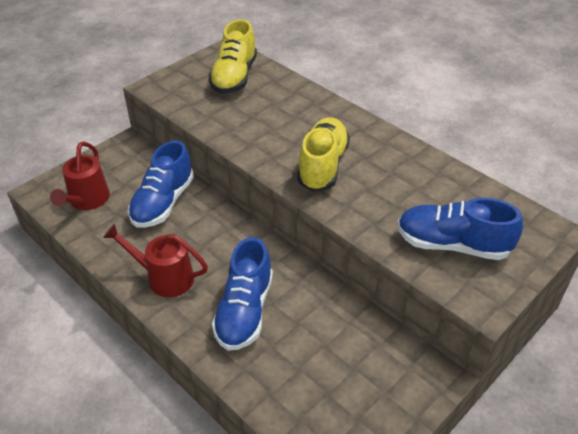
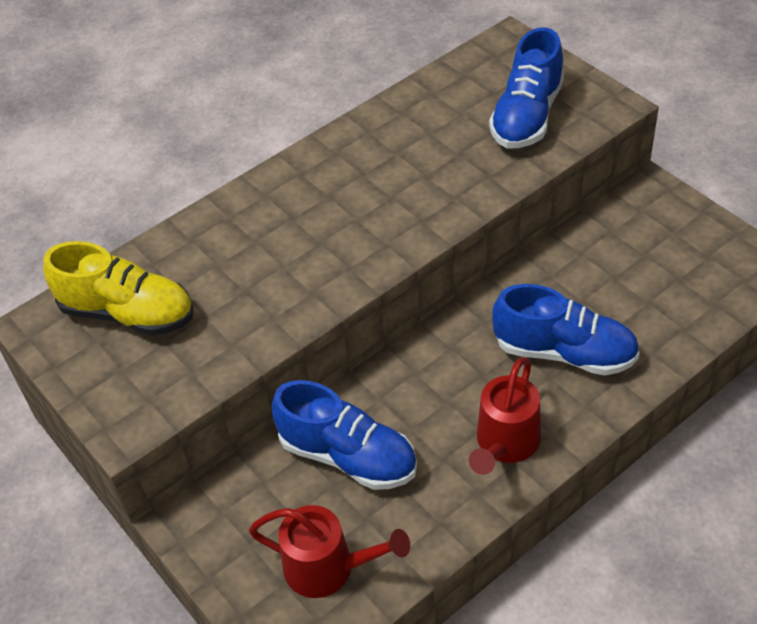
camera: 80 degrees left, 5 degrees up
(322, 166) = (375, 216): yellow shoe -> none

